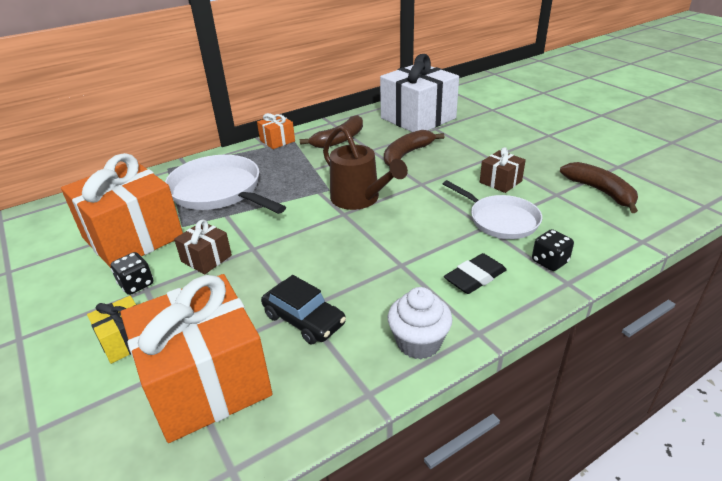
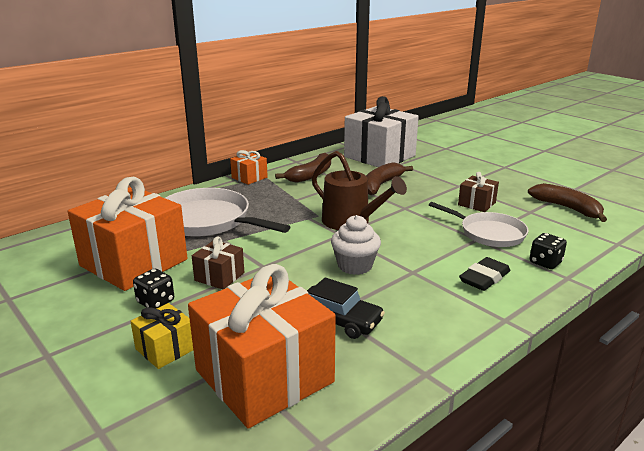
camera: 10 degrees left, 10 degrees down
(418, 342) = (454, 331): white cupcake -> white cupcake (355, 266)

